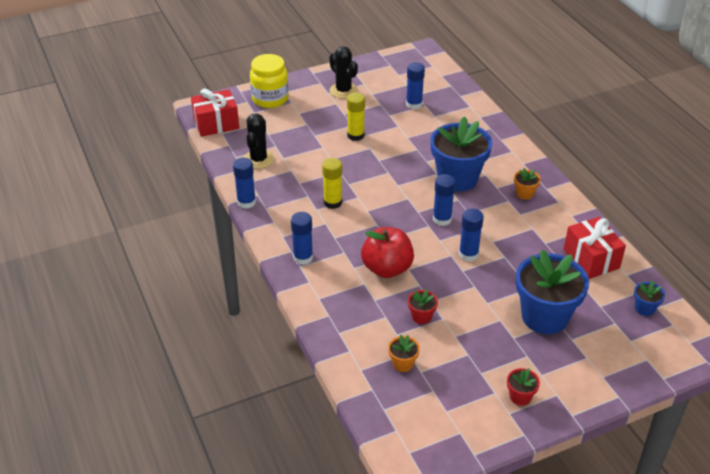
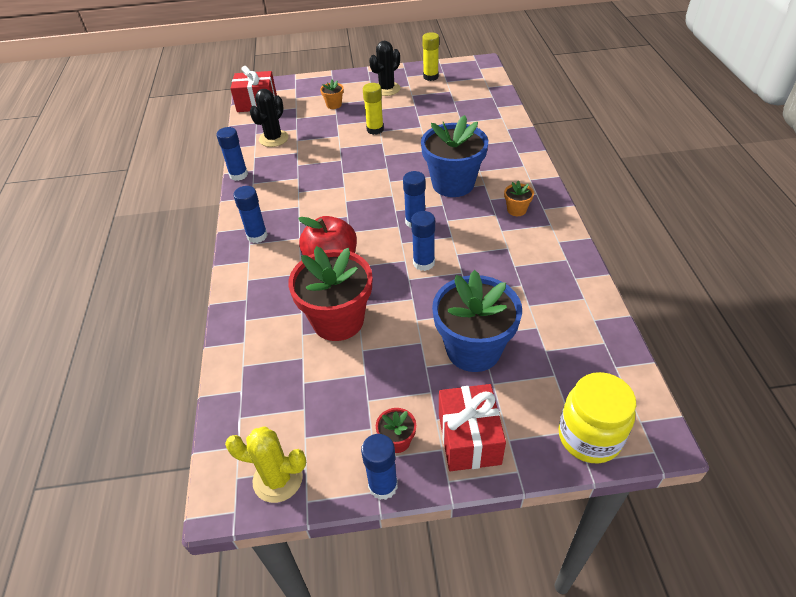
camera: 20 degrees right, 5 degrees up
(270, 99) = (316, 88): yellow jar -> yellow jar (589, 437)
(332, 202) = (317, 188): yellow glue stick -> yellow glue stick (430, 77)
(343, 90) = (386, 89): black cactus -> black cactus turned 60 degrees clockwise
(403, 363) = (289, 369): orange flower pot -> orange flower pot (334, 105)
(414, 104) = (446, 109): blue glue stick -> blue glue stick (383, 485)
(421, 316) = (338, 320): red flower pot -> red flower pot, size x2.34
(443, 445) = (278, 479): none -> yellow cactus
(591, 259) = (559, 293): red gift -> red gift (469, 438)
(644, 308) = (599, 365): blue flower pot -> none

